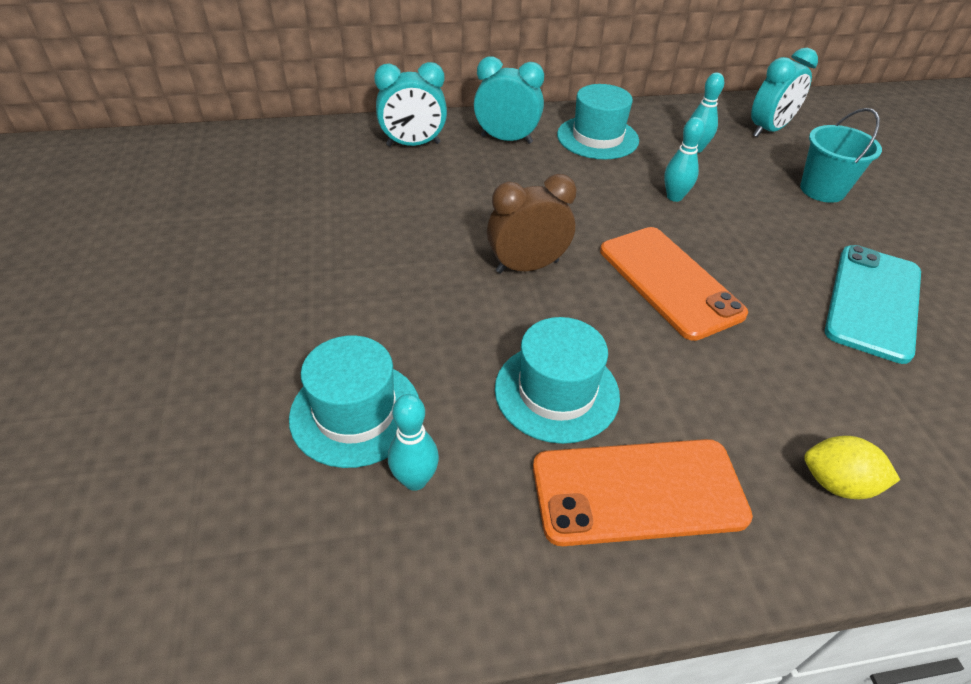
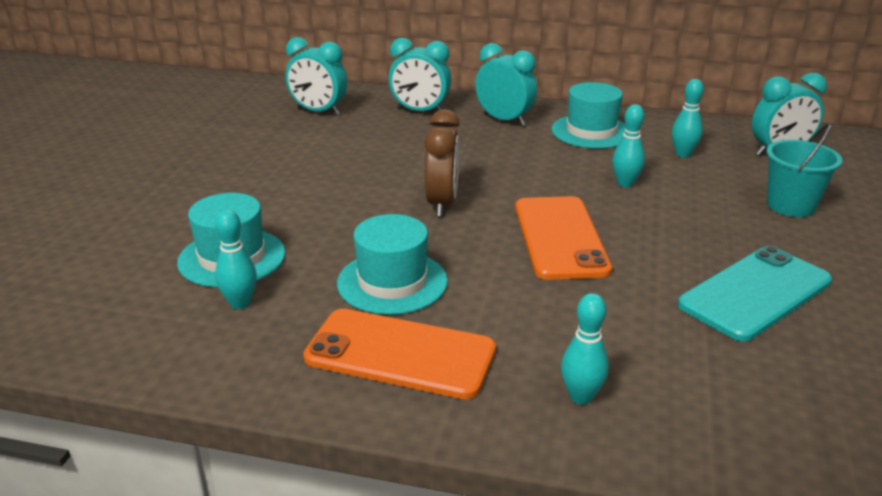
camera: 25 degrees right, 15 degrees down
(302, 167) = (318, 111): none -> turquoise clock
(527, 266) = (442, 203): brown clock -> brown clock turned 90 degrees clockwise
(837, 483) = (581, 396): yellow lemon -> turquoise bowling pin

